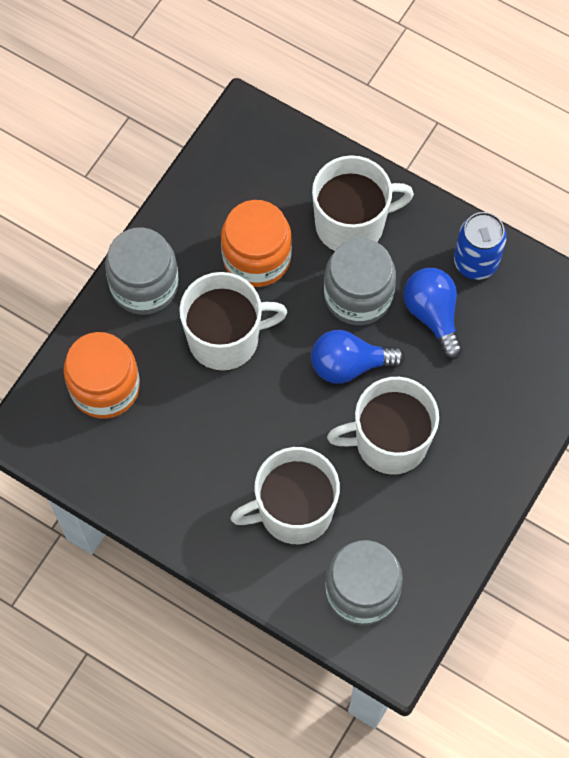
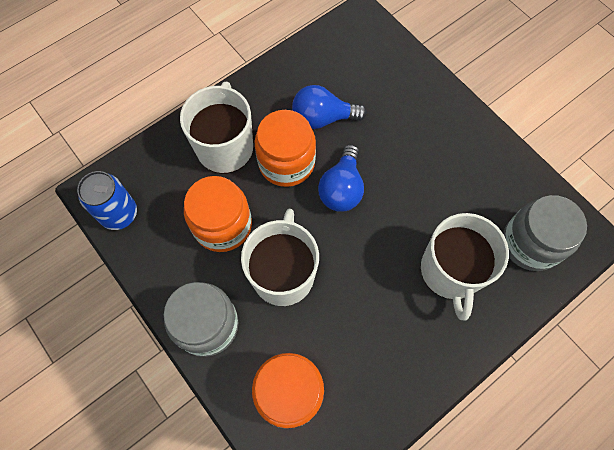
camera: 70 degrees left, 0 degrees up
(358, 295) = (286, 162): grey jar -> orange jar
(389, 441) = (414, 182): white mug -> none
(476, 262) = (292, 76): blue can -> blue can (119, 214)

